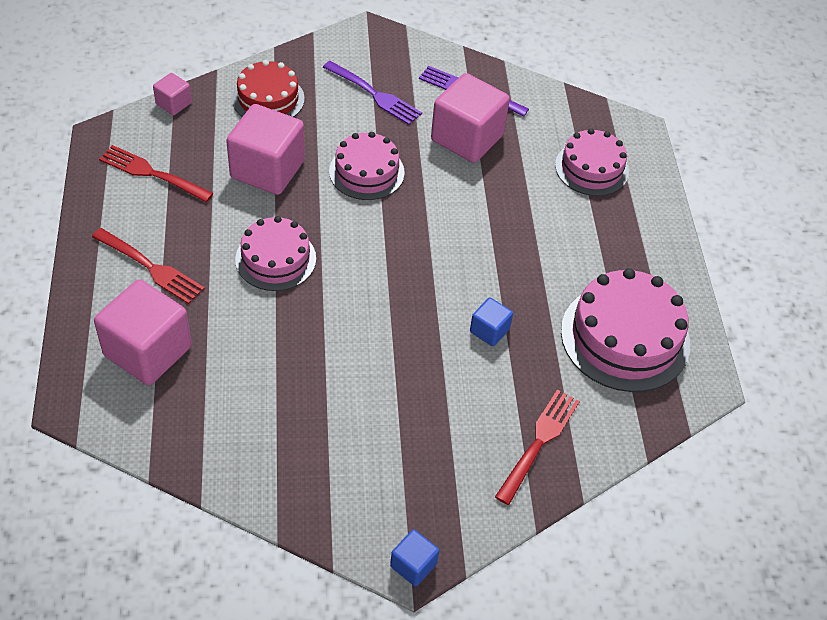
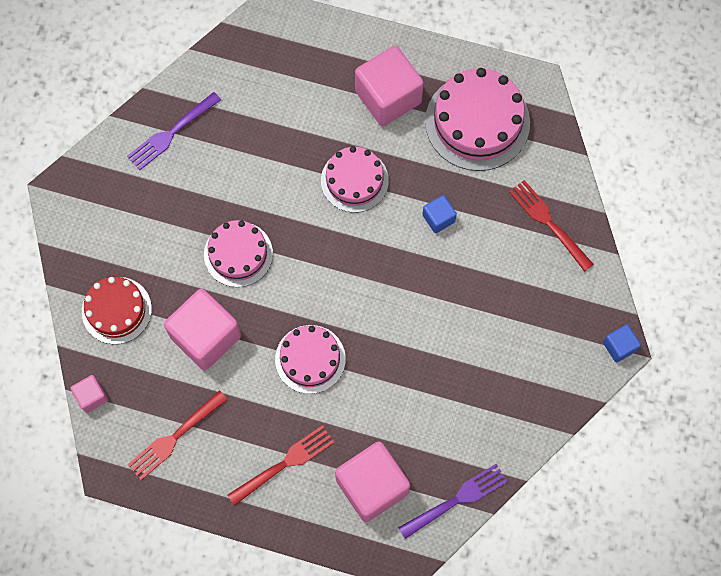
camera: 65 degrees left, 20 degrees up
(373, 94) = (145, 216): purple fork -> purple fork (456, 500)
(467, 138) = (228, 157): pink cube -> pink cube (388, 97)
(591, 168) = (299, 70): pink cake -> pink cake (354, 180)

